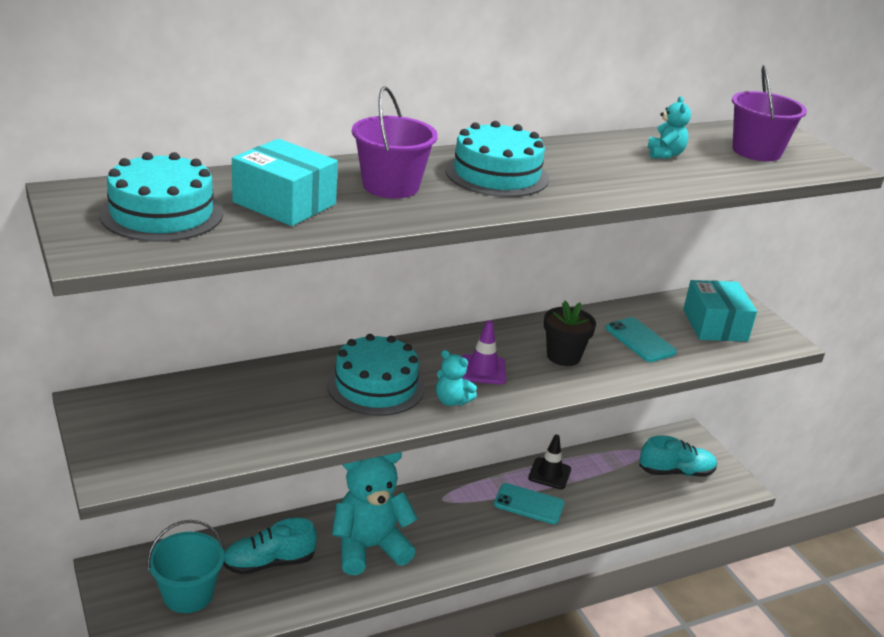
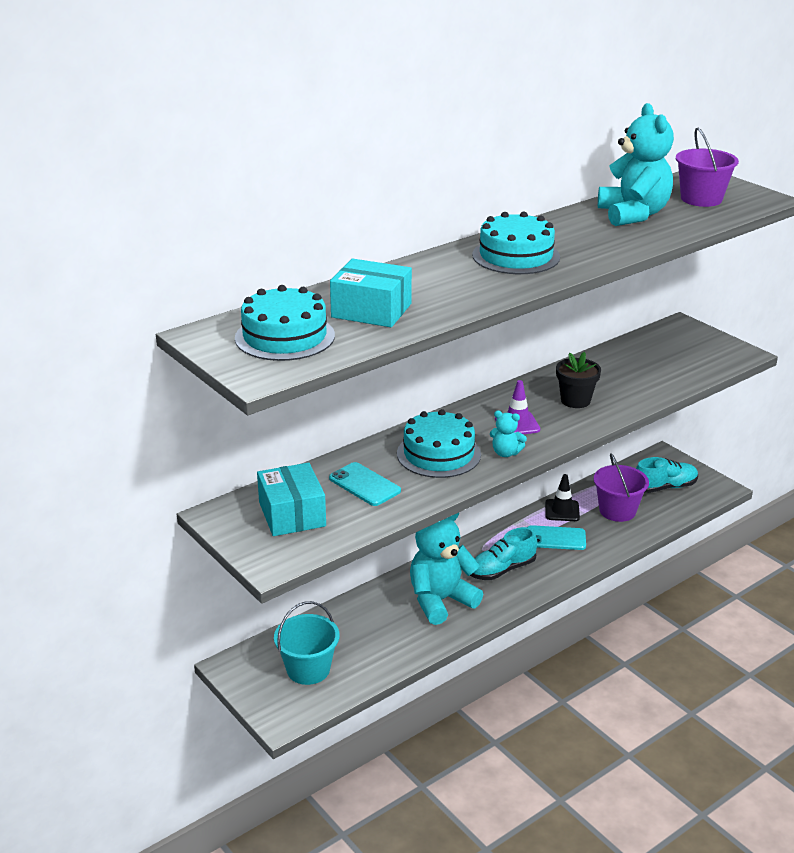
camera: 10 degrees left, 0 degrees up
(269, 563) = (362, 630): turquoise shoe -> turquoise shoe (502, 570)
(391, 186) = (442, 281): purple bucket -> purple bucket (617, 511)
(640, 340) = (630, 375): turquoise phone -> turquoise phone (364, 484)
(665, 154) = (633, 215): turquoise teddy bear -> turquoise teddy bear, size x2.18
(714, 325) = (683, 352): turquoise box -> turquoise box (292, 514)

